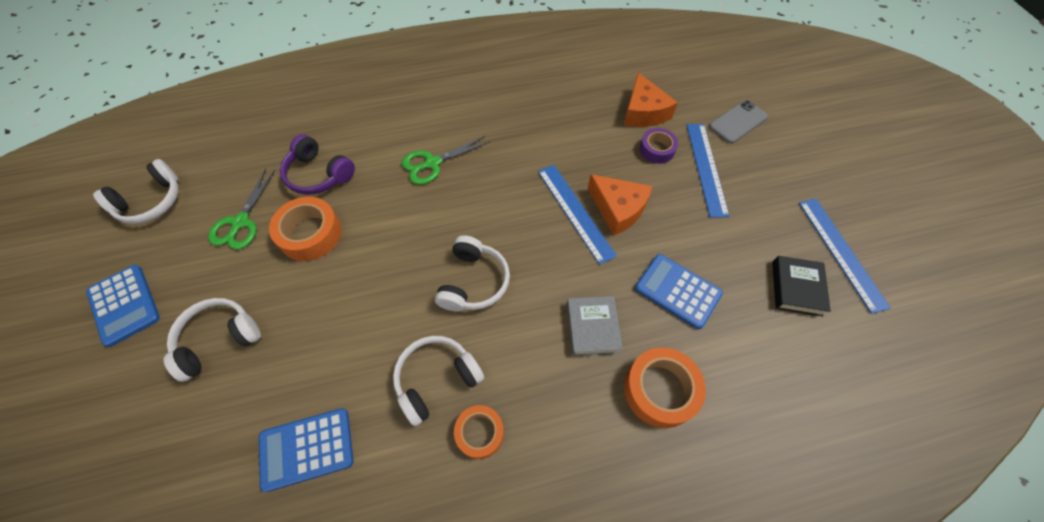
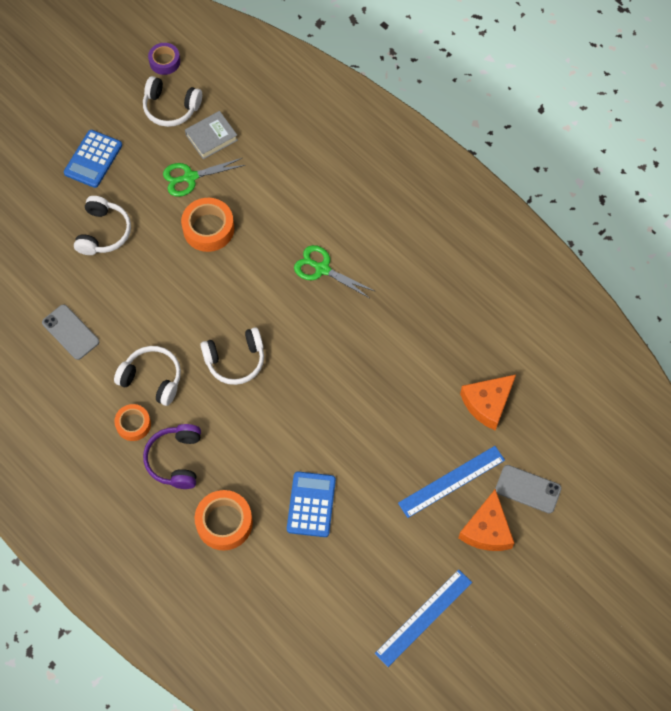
camera: 60 degrees right, 5 degrees up
(218, 340) = (103, 232): white headphones -> white headphones turned 75 degrees clockwise
(307, 448) = (70, 332): blue calculator -> grey phone
(318, 175) = (261, 197): purple headphones -> purple headphones (175, 460)
(575, 212) = (340, 399): blue ruler -> none
(592, 328) = (246, 458): grey book -> grey book (211, 137)
(618, 209) = (363, 429): orange cheese -> orange cheese (487, 529)
(657, 150) = (447, 433): purple tape -> purple tape (164, 62)
(796, 288) = (366, 591): black book -> none

